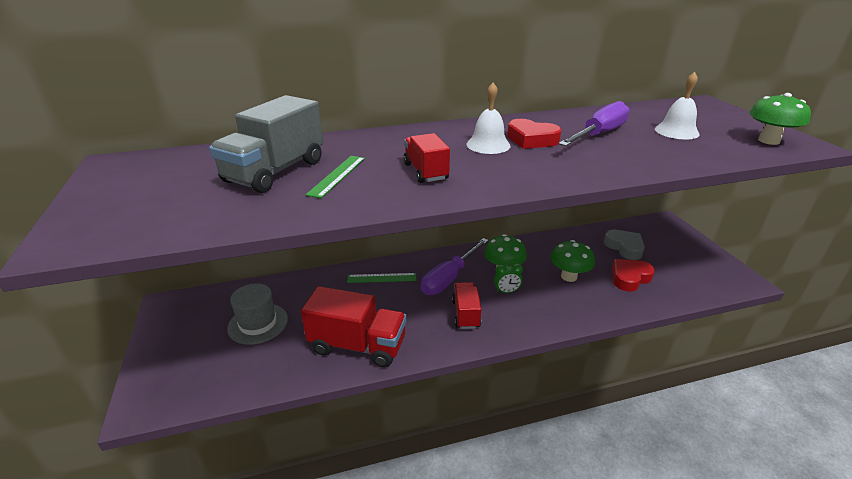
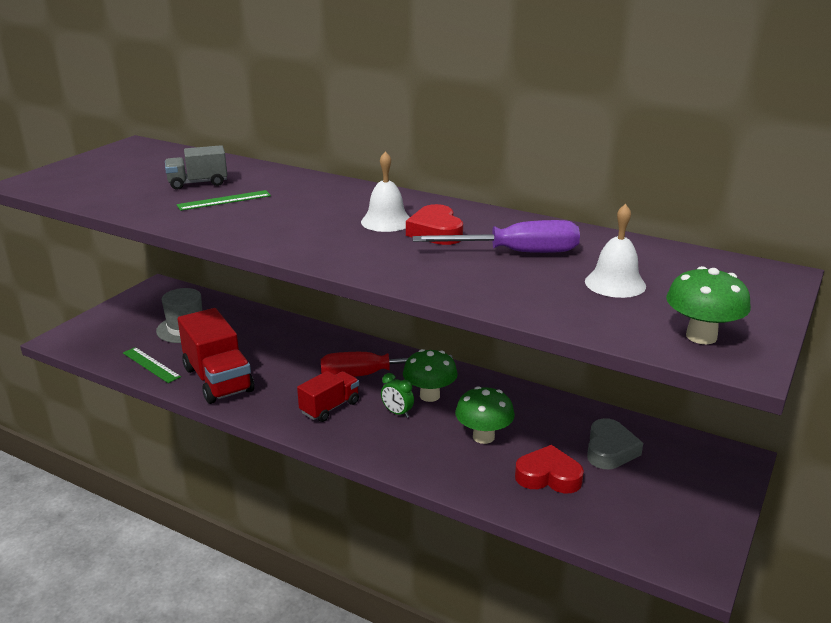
camera: 45 degrees right, 5 degrees down
(275, 171) = (198, 183): grey truck -> grey truck, size x0.59
(382, 278) = (317, 344): green ruler -> green ruler (151, 365)
(425, 172) = (283, 221): red truck -> none
(449, 278) = (370, 374): purple screwdriver -> red screwdriver

